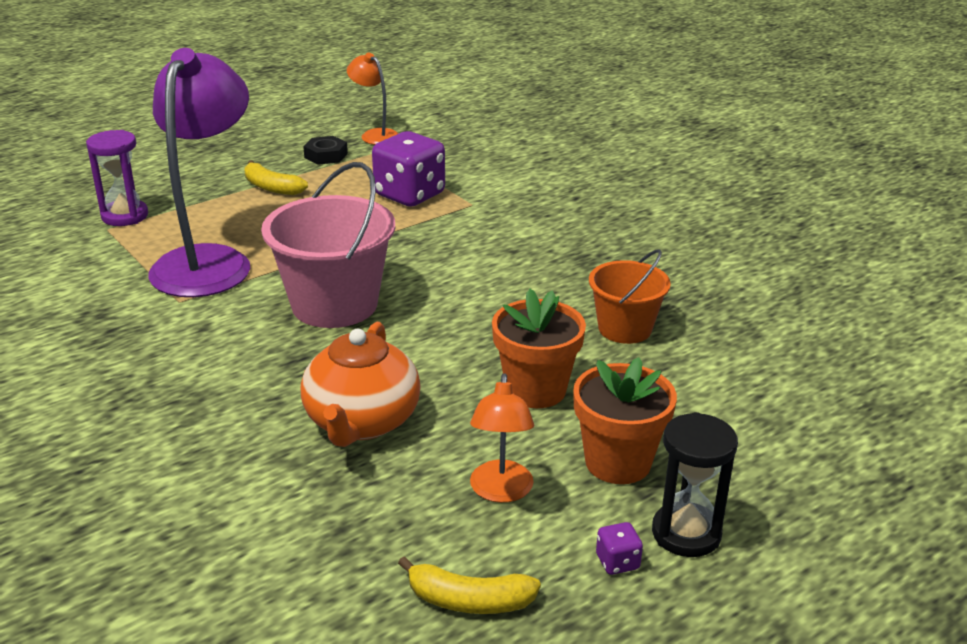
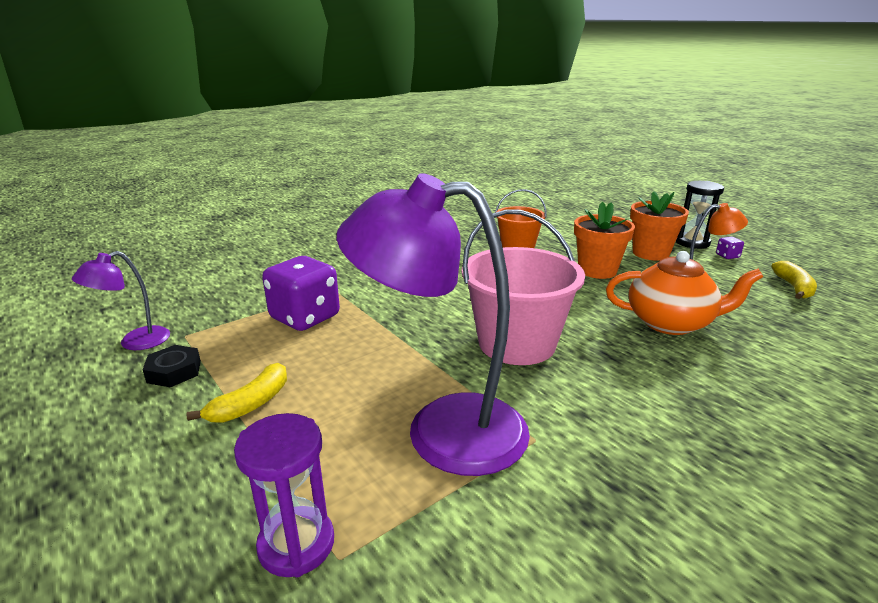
camera: 90 degrees left, 5 degrees down
(375, 135) = (135, 342): orange lamp -> purple lamp

